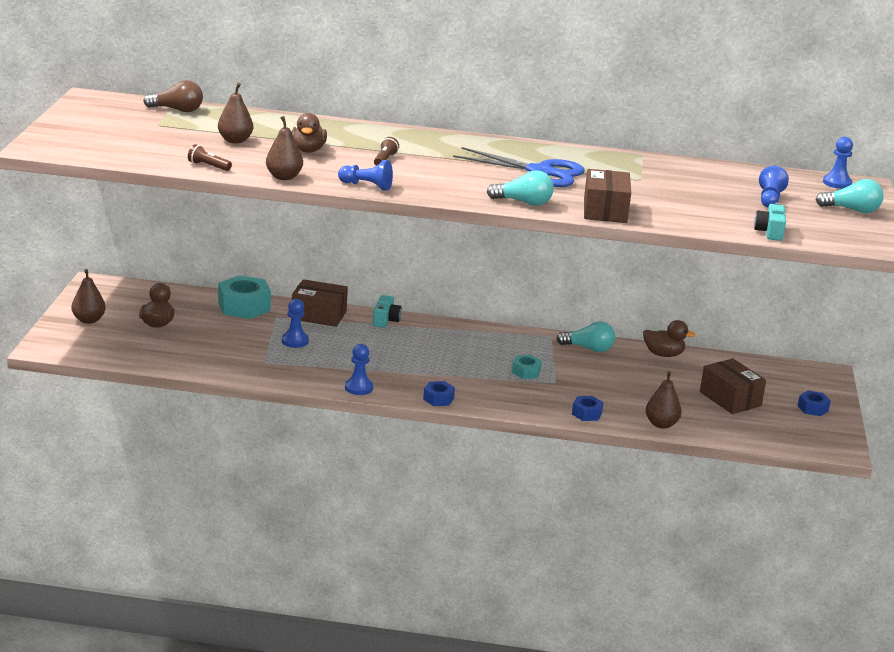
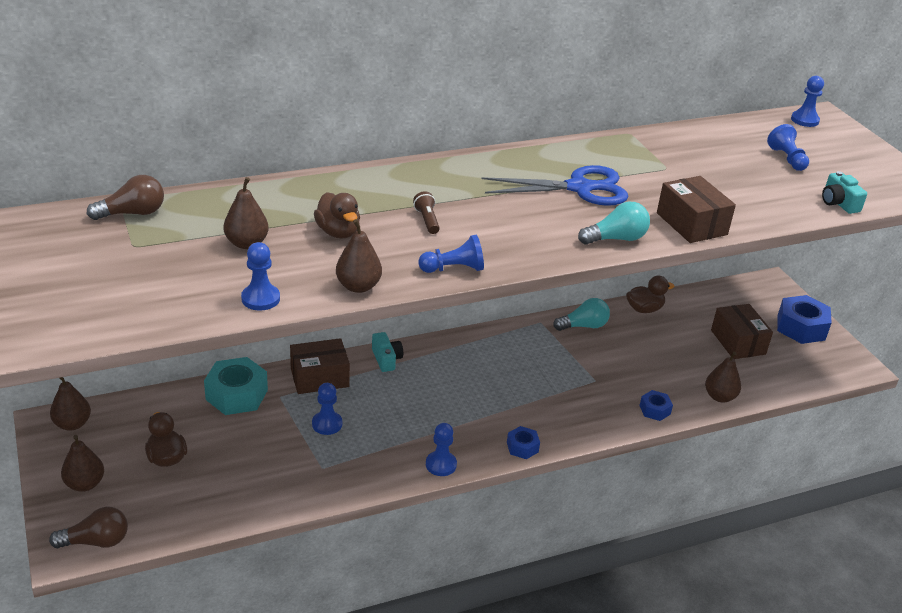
camera: 30 degrees left, 10 degrees up
(68, 349) = (96, 541): none -> brown light bulb
(111, 288) = (72, 424): none -> brown pear
(208, 166) = (260, 299): brown flashlight -> blue pawn
(526, 372) = (561, 377): turquoise nut -> none
(730, 399) = (738, 342): brown box -> brown box turned 45 degrees clockwise
(813, 408) = (801, 327): blue nut -> blue nut, size x1.90
(852, 210) = (854, 151): turquoise light bulb -> none

